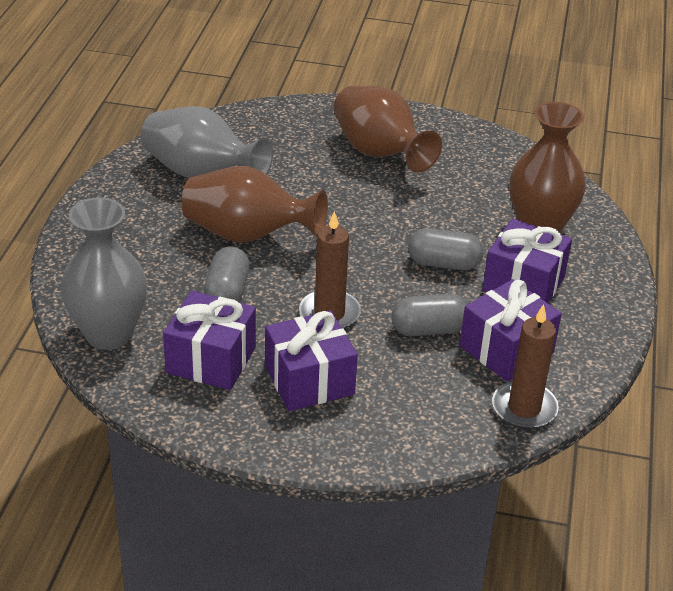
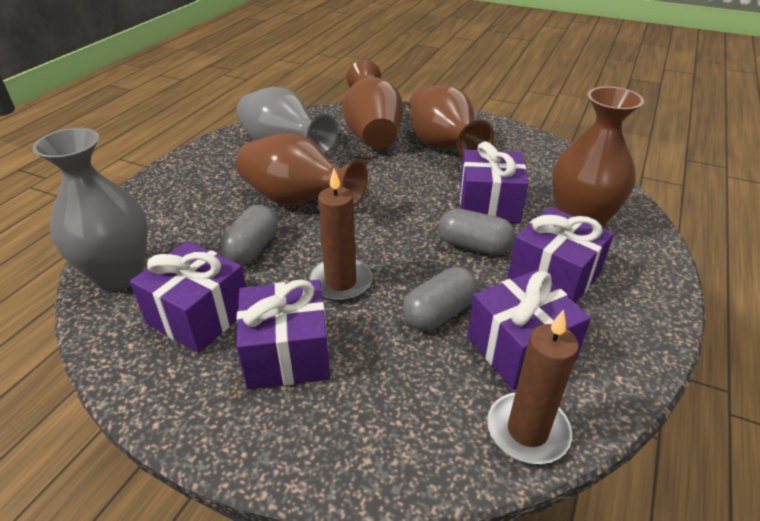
camera: 15 degrees right, 0 degrees up
(294, 143) = (372, 133): none -> brown vase
(429, 329) = (439, 313): grey capsule -> grey capsule turned 45 degrees counterclockwise
(447, 218) = (488, 205): none -> purple gift

